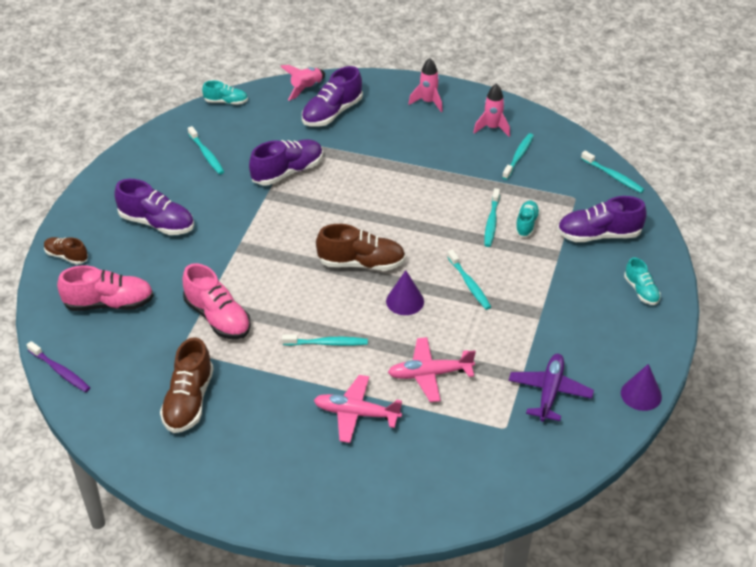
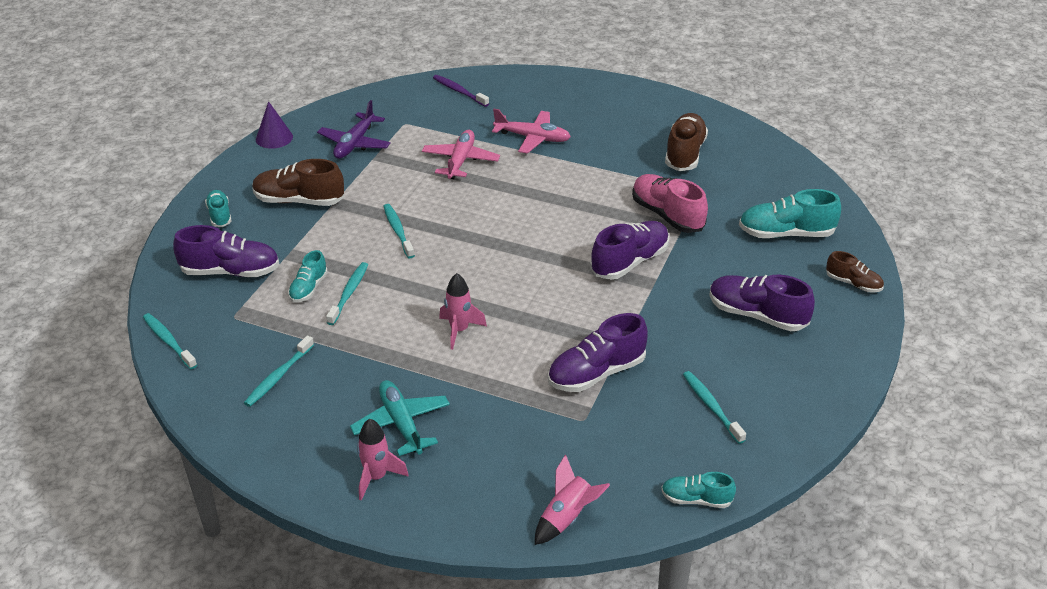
camera: 175 degrees left, 5 degrees down
(60, 371) = (813, 181): purple toothbrush -> purple toothbrush (459, 91)
(109, 303) = (786, 234): pink shoe -> turquoise shoe
(327, 343) = (555, 189): turquoise toothbrush -> none
(332, 113) = (529, 466): purple shoe -> purple shoe (630, 262)
(361, 263) = (511, 257): brown shoe -> brown shoe (299, 201)
(405, 301) = (471, 219): purple cone -> none
(421, 132) = (401, 423): none -> turquoise plane
(429, 374) = (460, 161): pink plane -> pink plane turned 75 degrees counterclockwise
(492, 128) = (296, 424): pink rocket -> pink rocket (459, 330)

